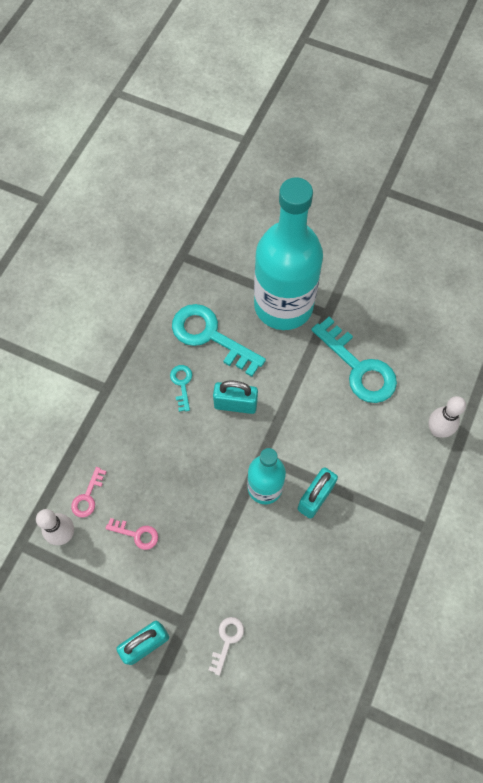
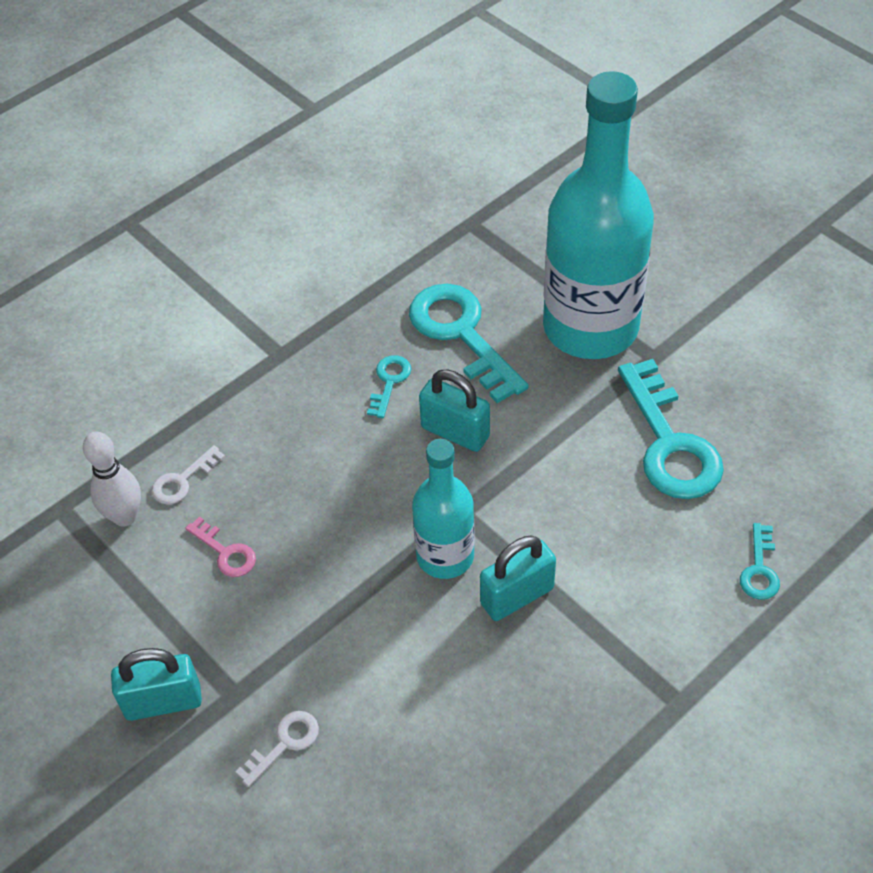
camera: 25 degrees right, 15 degrees down
(88, 497) = (183, 480): pink key -> white key
(437, 430) = (759, 569): white bowling pin -> turquoise key

